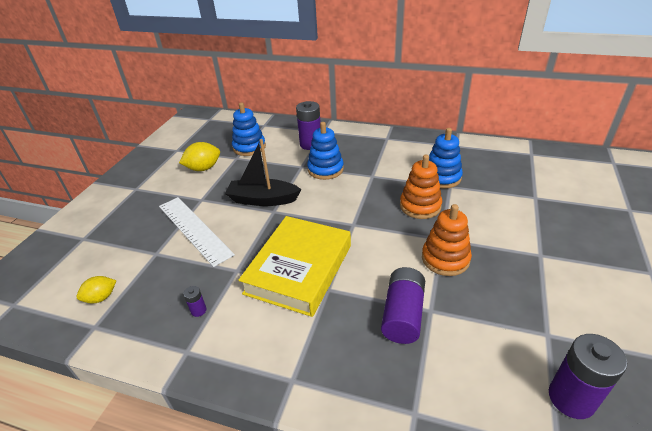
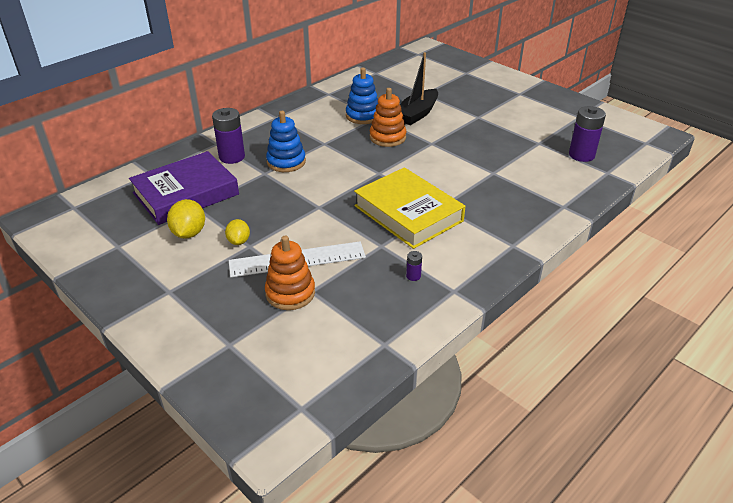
camera: 65 degrees left, 0 degrees up
(101, 298) = (347, 336): yellow lemon -> yellow lemon (239, 241)
(249, 147) = (186, 194): blue stacking toy -> purple book
(263, 200) = (294, 208): black boat -> black boat (417, 114)
(402, 314) = (489, 184): purple battery -> none
(445, 259) = (452, 149): orange stacking toy -> orange stacking toy (290, 293)

